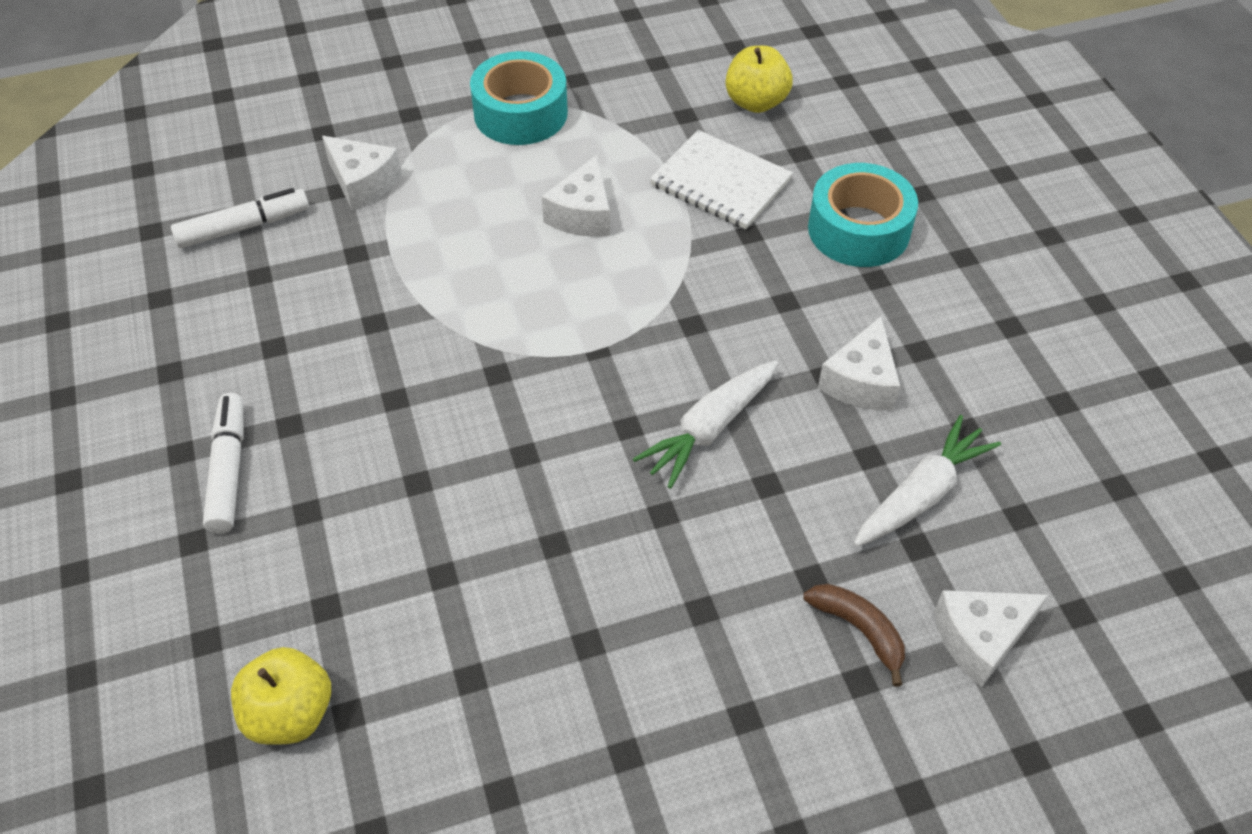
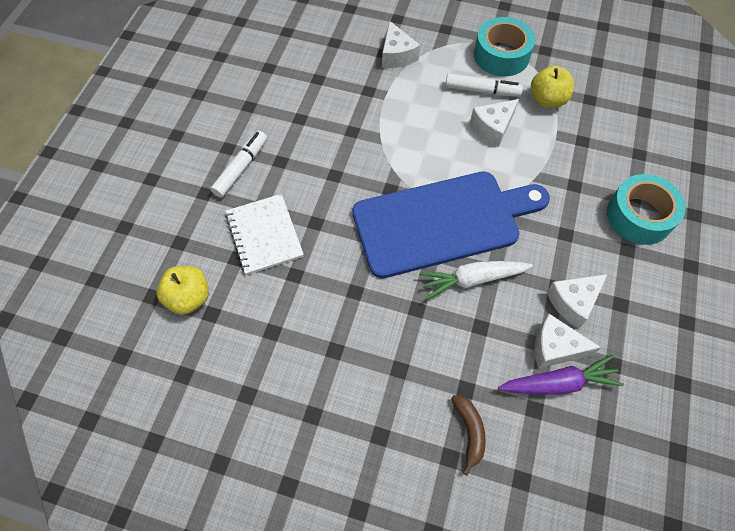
camera: 35 degrees right, 10 degrees up
(243, 227) = (327, 50): white marker -> white marker (482, 91)
(608, 376) = (442, 222): none -> blue cutting board
(720, 183) = (580, 148): white notebook -> white notebook (264, 235)
(756, 102) = (636, 111): yellow apple -> yellow apple (547, 100)
(921, 494) = (558, 383): white carrot -> purple carrot
(980, 639) = (529, 480): white cheese -> white cheese (555, 348)

